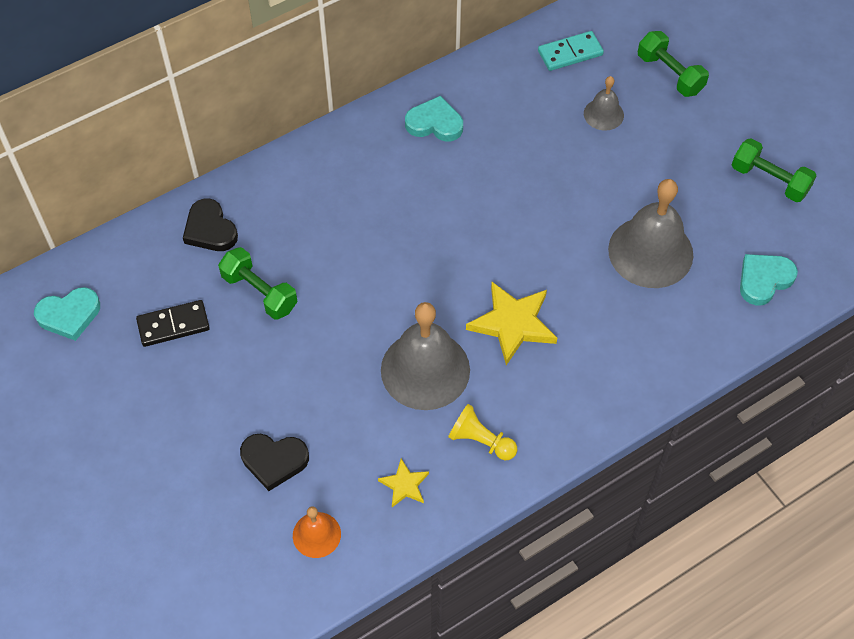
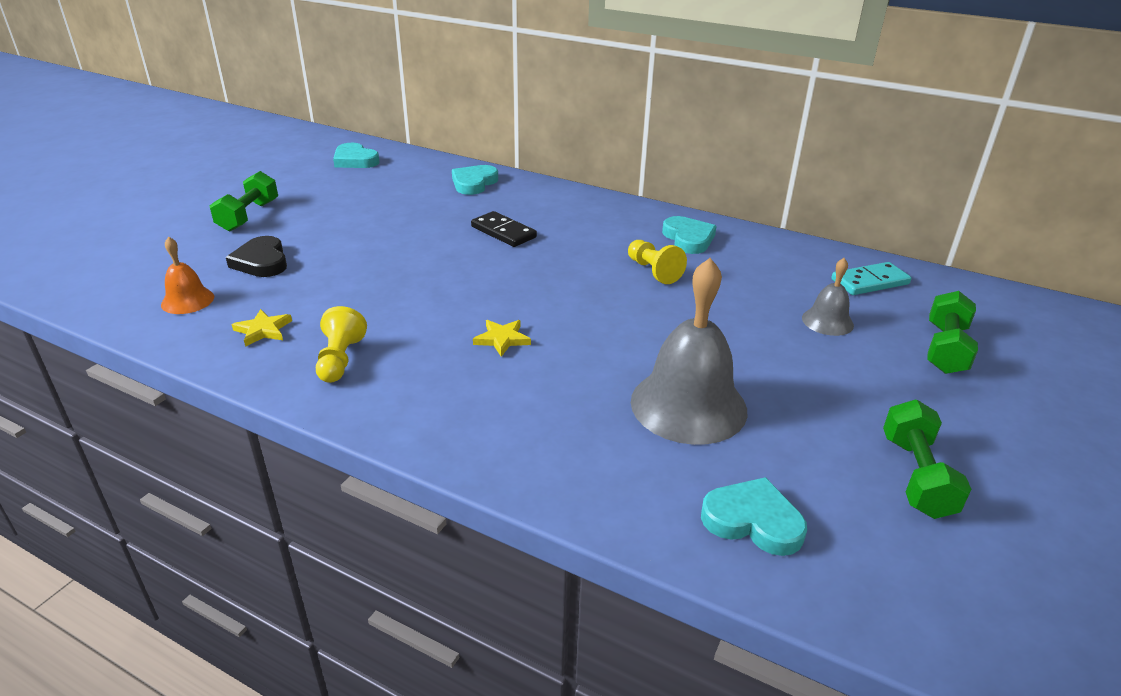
camera: 60 degrees right, 25 degrees down
(173, 325) = (372, 193): black domino -> black domino (503, 232)
(210, 229) = (474, 183): black heart -> turquoise heart
(259, 292) = (431, 214): green dumbbell -> green dumbbell (248, 216)
(425, 370) = (407, 306): grey bell -> none
(472, 177) = (653, 271): none -> yellow pawn
(513, 324) = (502, 339): yellow star -> yellow star, size x0.53
(570, 53) = (870, 282): turquoise domino -> turquoise domino turned 60 degrees counterclockwise

